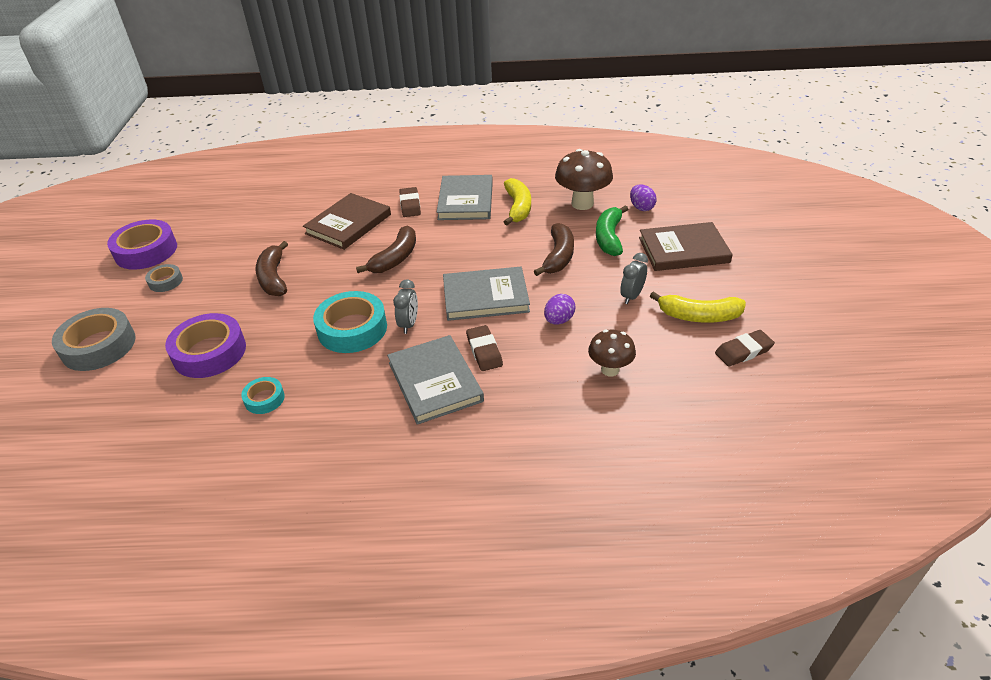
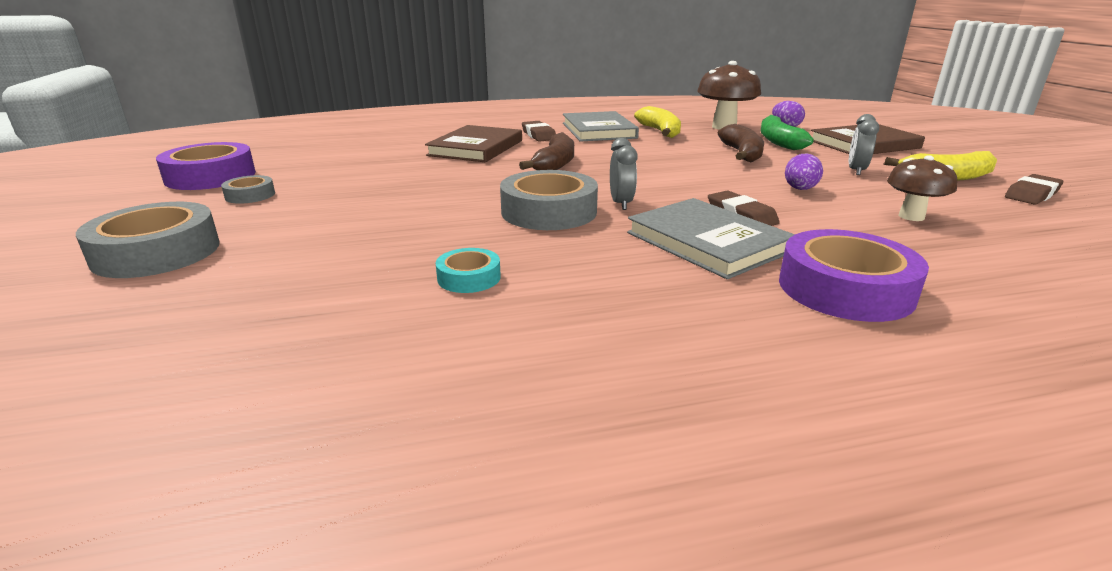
camera: 15 degrees left, 15 degrees down
(209, 352) = (350, 244): purple tape -> purple tape (845, 288)
(274, 278) = (408, 184): brown banana -> none
(352, 329) = (549, 212): turquoise tape -> grey tape
(485, 297) = (693, 180): grey book -> none

